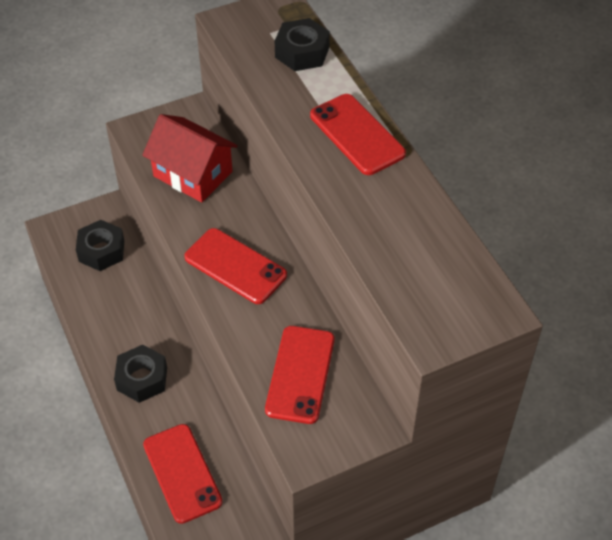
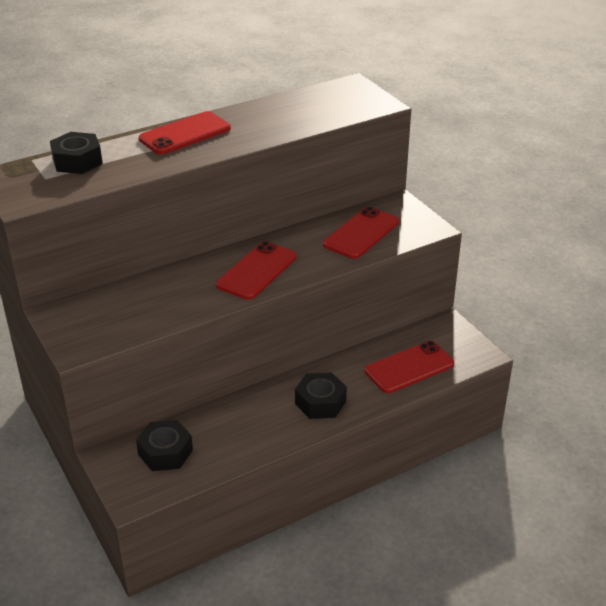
camera: 95 degrees left, 15 degrees down
(193, 174) = (143, 304): red house -> none
(300, 374) = (361, 233): red phone -> red phone turned 60 degrees counterclockwise

